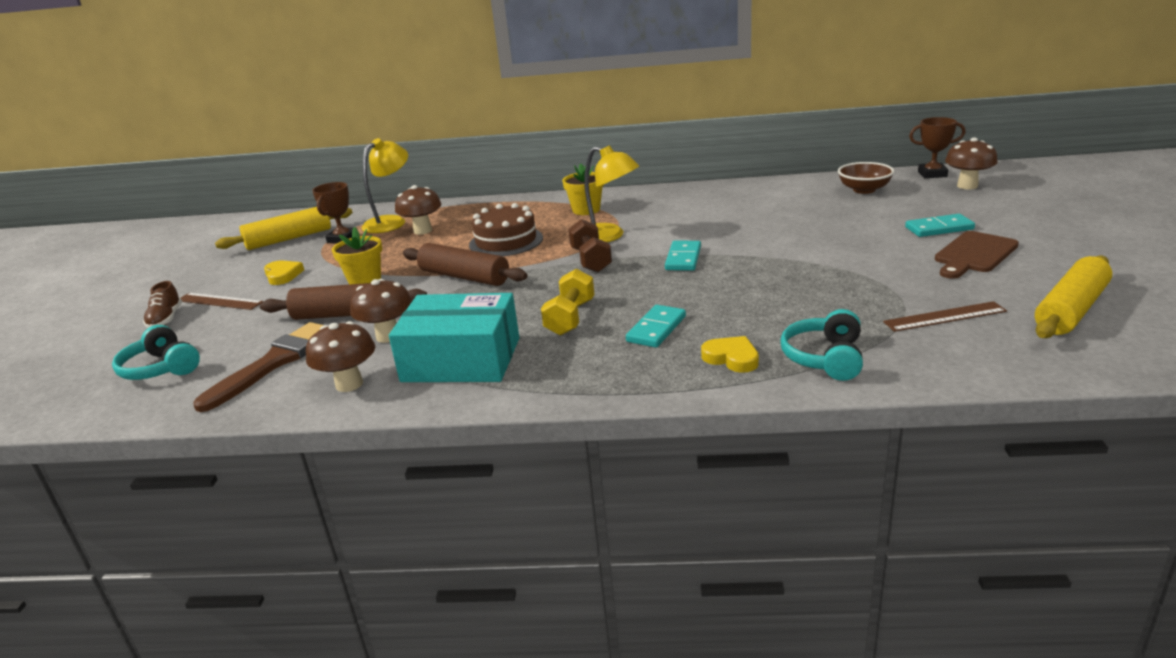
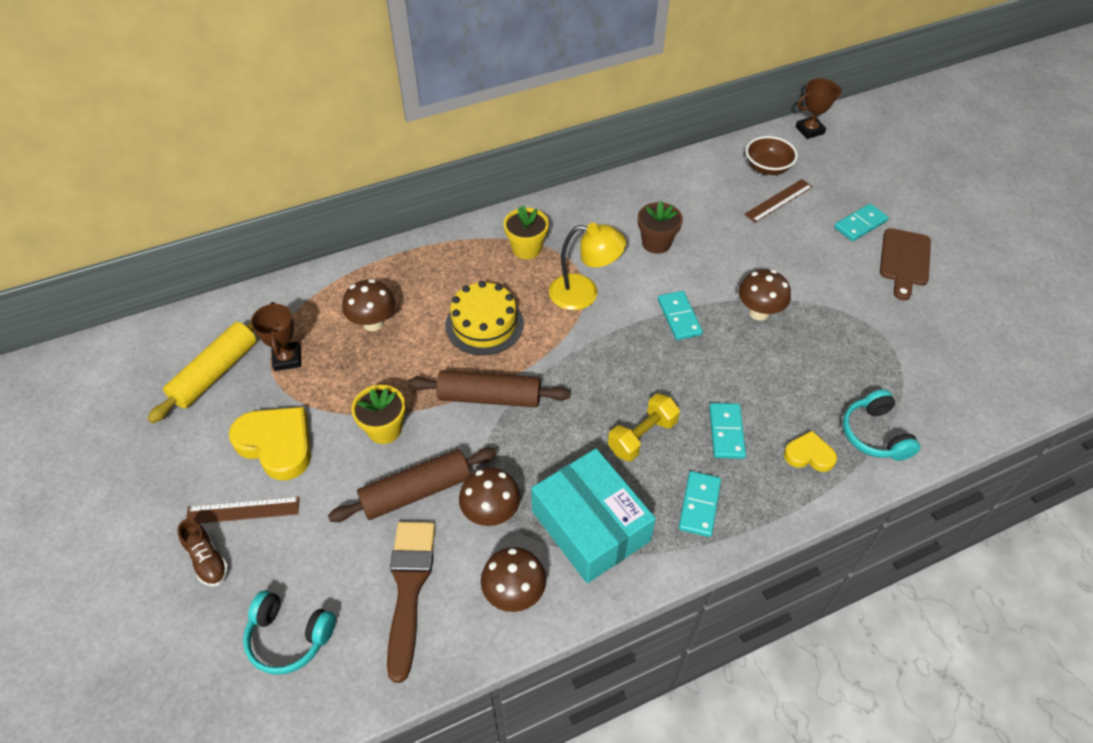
camera: 30 degrees left, 25 degrees up
(283, 275) = (276, 444): yellow heart -> yellow heart, size x1.79
(391, 222) = (318, 313): yellow lamp -> none
(461, 360) = (590, 526): turquoise box -> turquoise box turned 75 degrees clockwise
(506, 241) = (484, 324): brown cake -> yellow cake
(570, 318) = (642, 436): yellow dumbbell -> yellow dumbbell turned 60 degrees clockwise
(578, 368) = (699, 505): none -> turquoise domino
(590, 260) = (595, 339): brown dumbbell -> none
(706, 218) = (656, 243): none -> brown flower pot
(944, 317) = (926, 356): brown ruler -> brown ruler (778, 200)
(967, 186) = (847, 148): brown mushroom -> brown mushroom (758, 312)
(1070, 310) = (1001, 325): yellow rolling pin -> none

